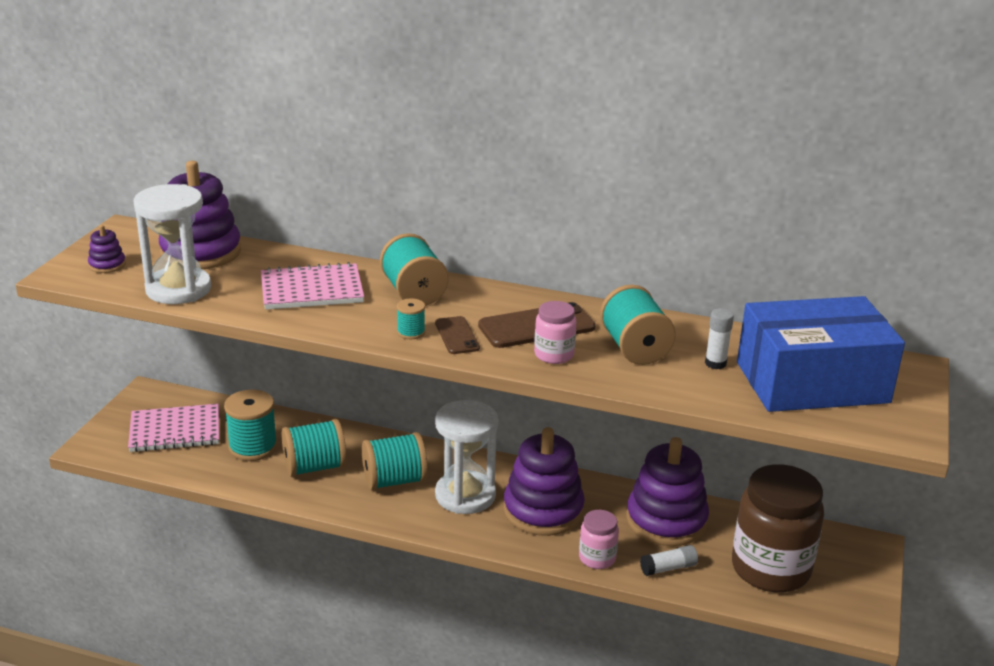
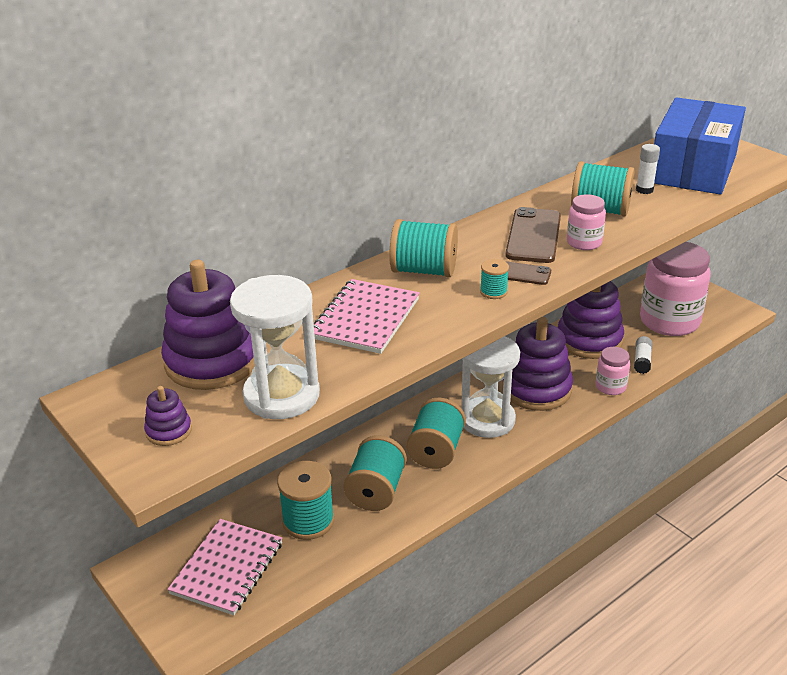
camera: 55 degrees left, 5 degrees up
(770, 569) = (669, 321): brown jar -> pink jar

